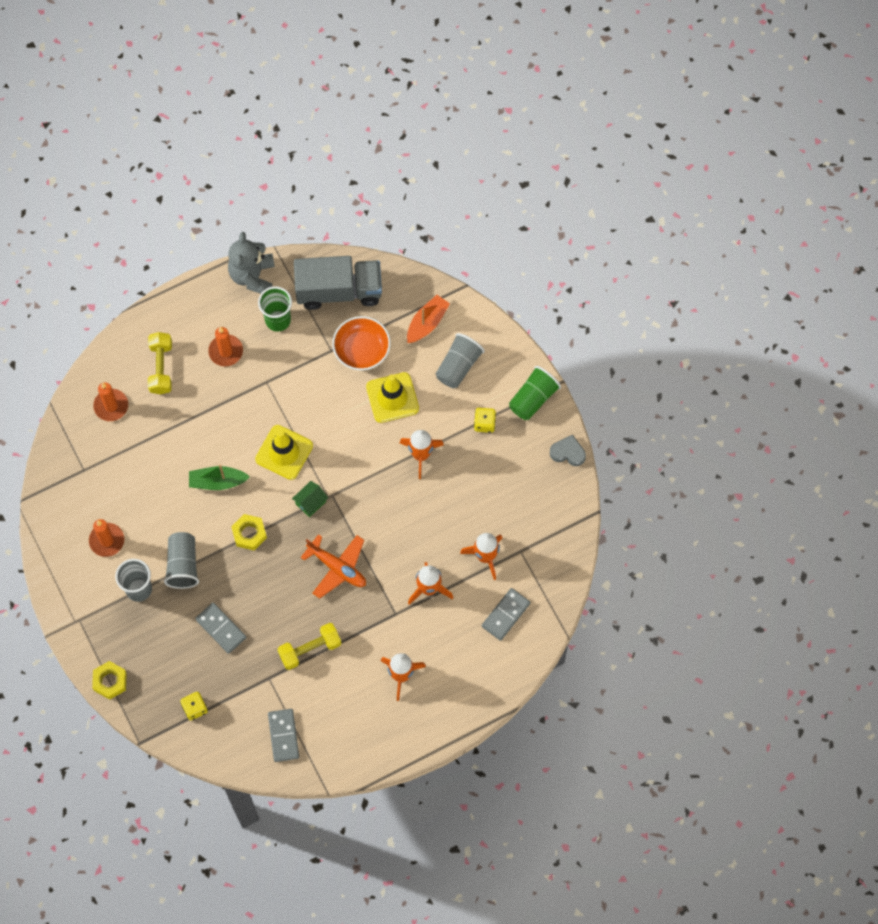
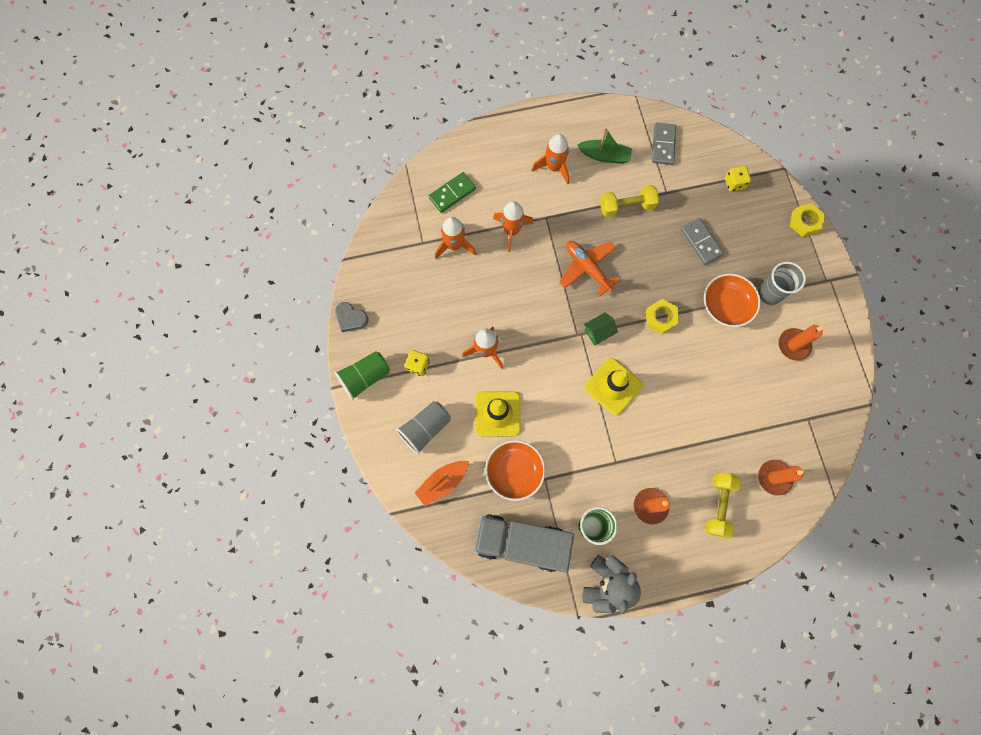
camera: 165 degrees left, 5 degrees up
(183, 565) = (726, 305): grey cup -> orange bowl
(217, 481) = (681, 374): green boat -> green boat (604, 156)
(506, 615) = (452, 193): grey domino -> green domino

